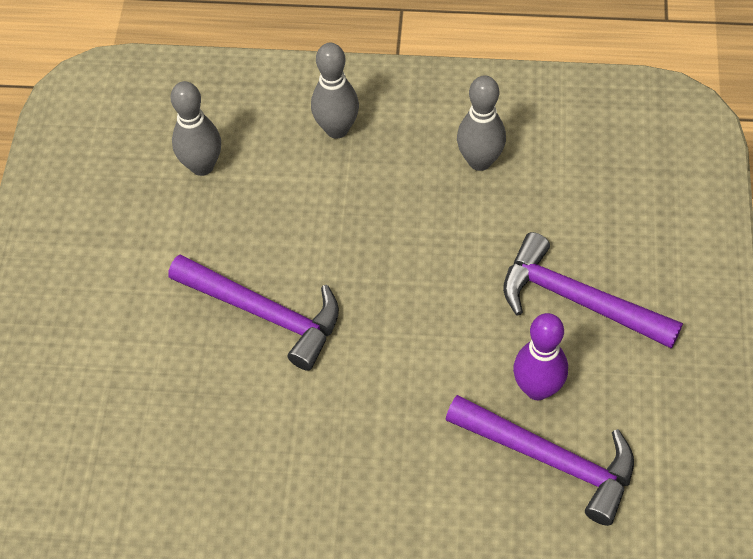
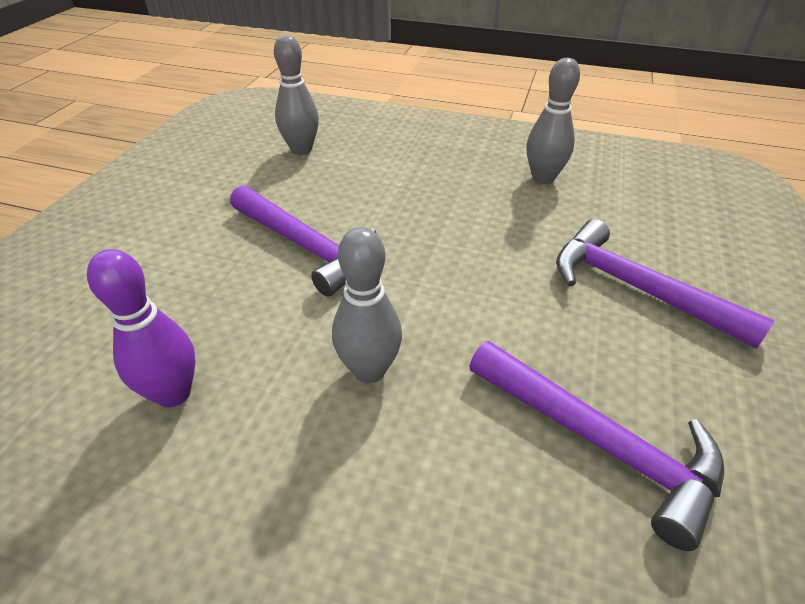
camera: 10 degrees right, 15 degrees down
(337, 129) = (421, 145): grey bowling pin -> grey bowling pin (369, 370)
(537, 388) = (586, 361): purple bowling pin -> purple bowling pin (173, 393)

